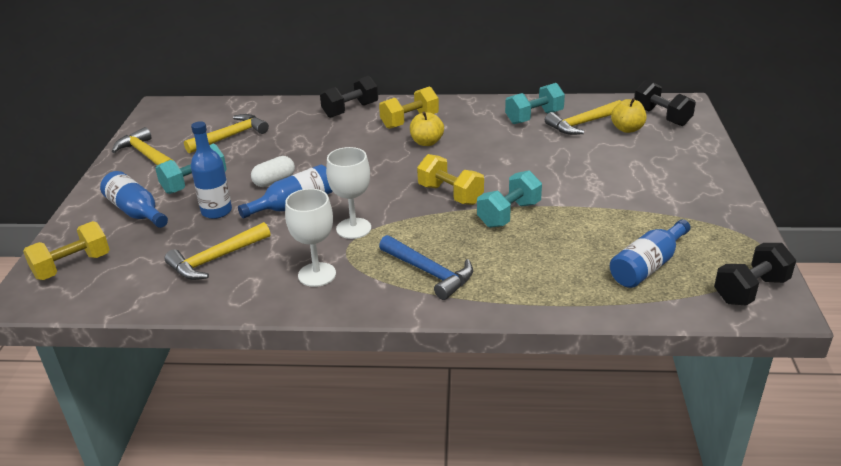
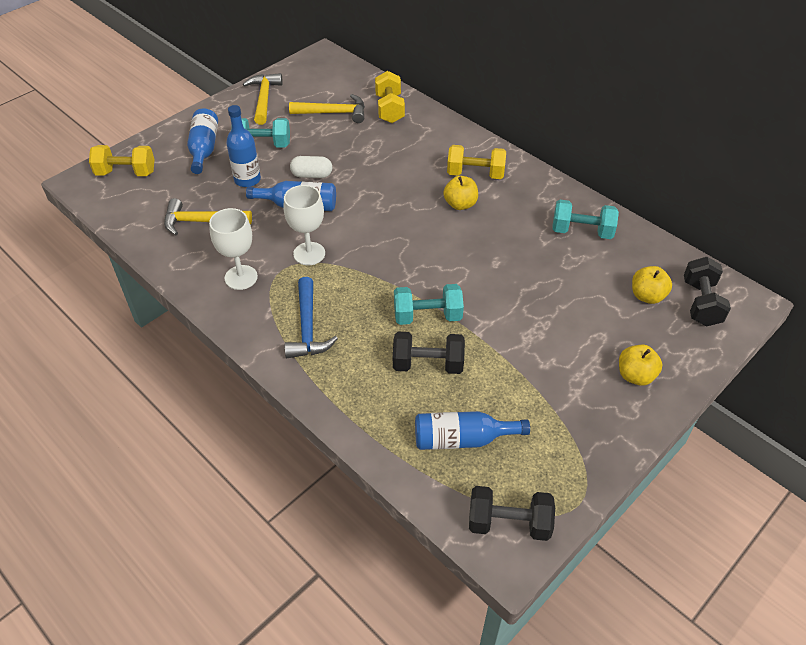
camera: 40 degrees right, 15 degrees up
(350, 110) = (446, 135): black dumbbell -> black dumbbell (428, 364)
(450, 194) = (411, 268): yellow dumbbell -> yellow dumbbell (389, 109)
(582, 124) = (615, 265): yellow hammer -> none
(687, 170) = (635, 375): none -> yellow apple

